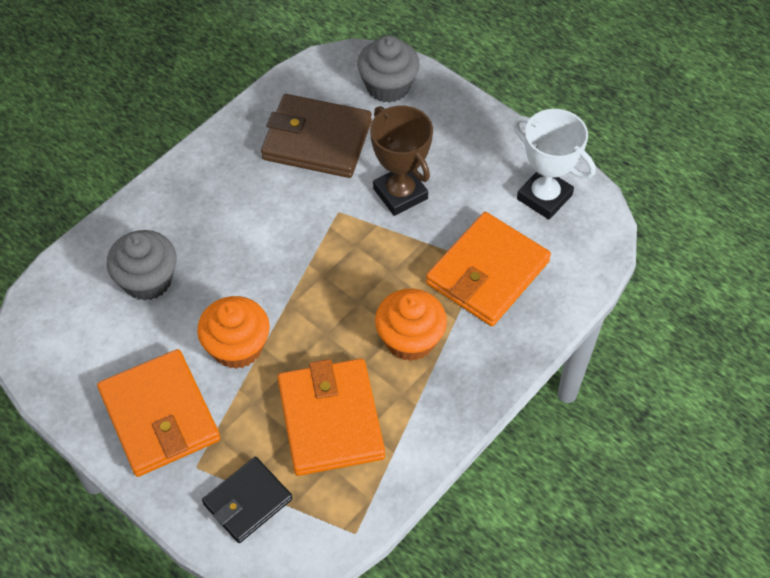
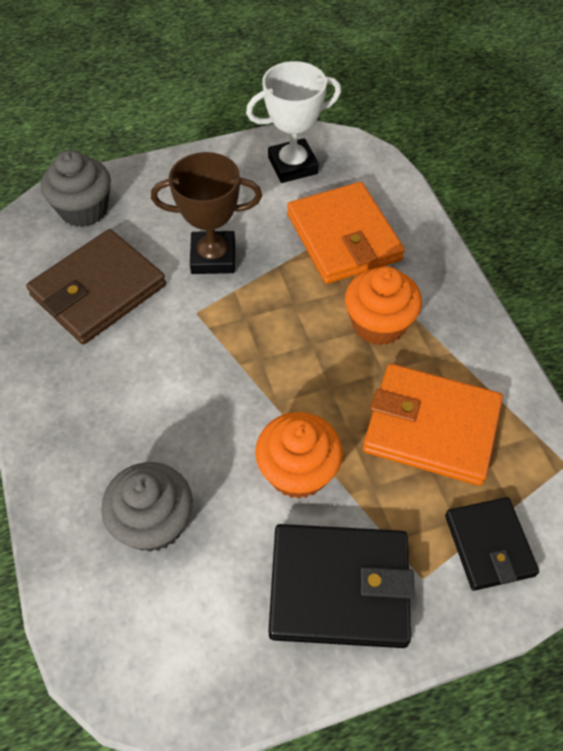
camera: 60 degrees left, 0 degrees up
(160, 416) = (339, 587): orange wallet -> black wallet

